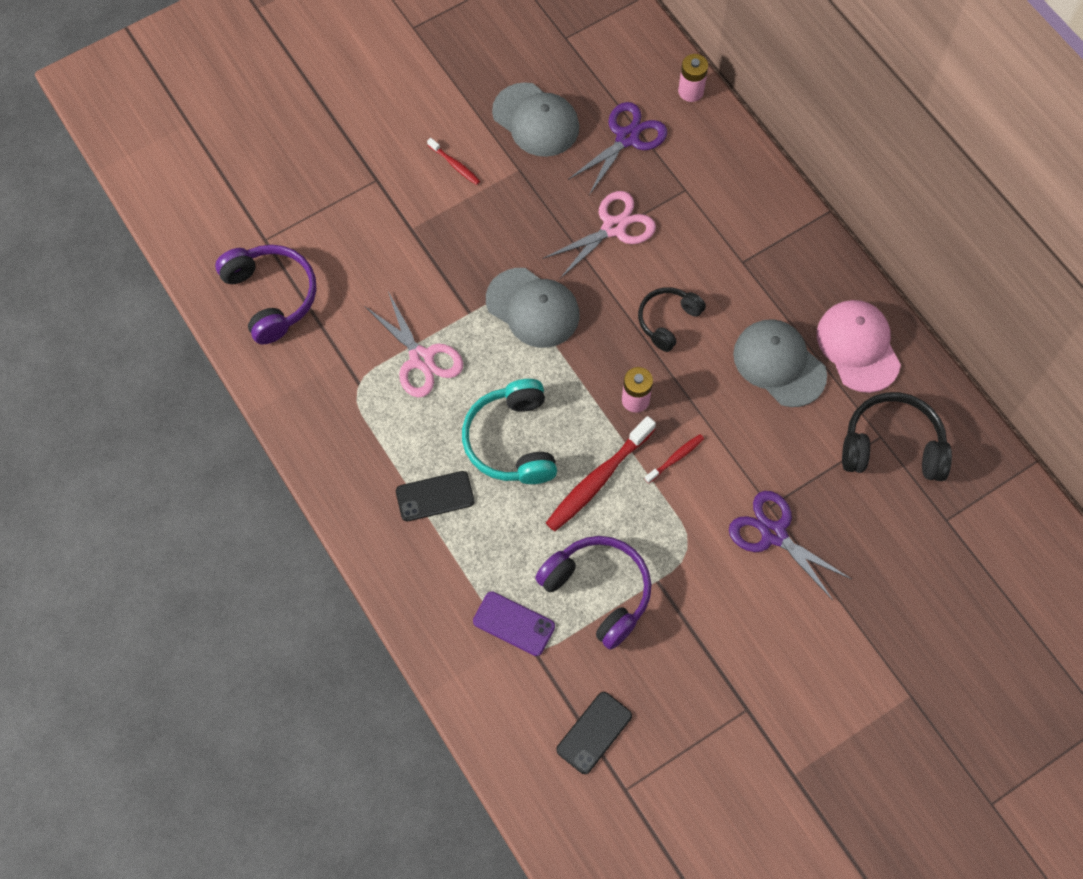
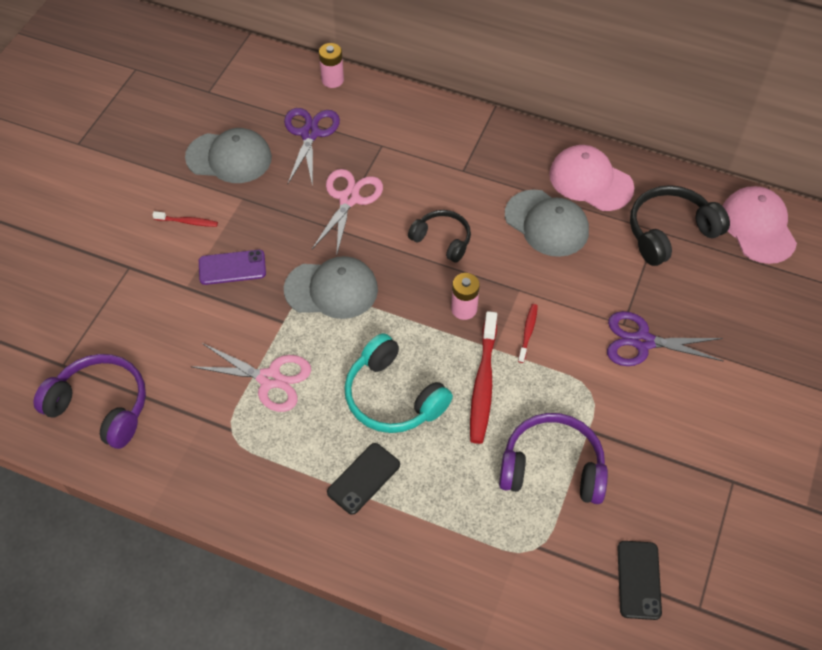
camera: 35 degrees left, 10 degrees down
(514, 624) = (507, 537): purple phone -> purple phone (232, 267)
(668, 321) = (442, 240): black headphones -> black headphones turned 120 degrees clockwise
(779, 364) = (546, 223): grey cap -> grey cap turned 150 degrees counterclockwise
(986, 495) = (757, 227): none -> pink cap

